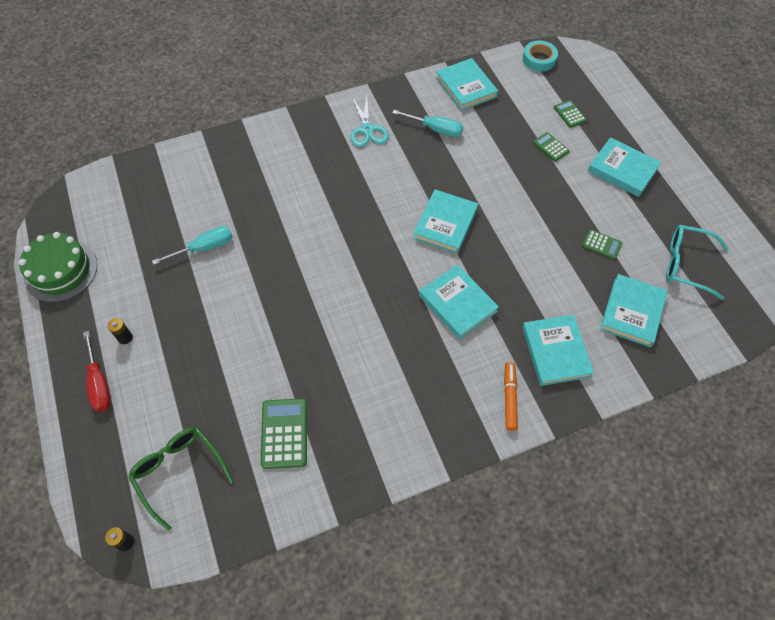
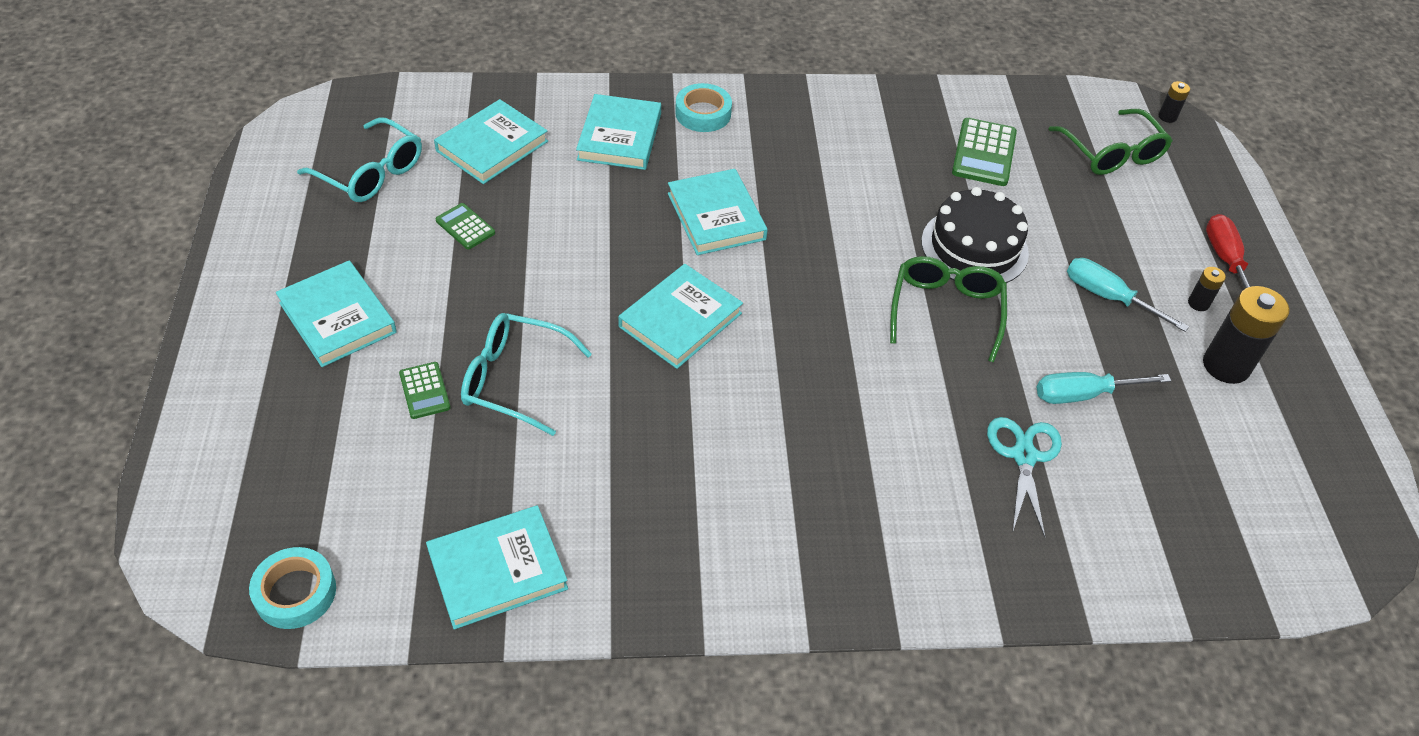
camera: 165 degrees left, 10 degrees down
(61, 271) = (1323, 425): green cake -> none
(114, 294) = (1226, 366): none -> black battery
(280, 335) = (974, 247): none -> black cake
(292, 279) = (946, 310): none -> green glasses
(367, 130) = (745, 531): turquoise scissors -> turquoise scissors (1024, 456)
(435, 129) = (612, 491): turquoise screwdriver -> turquoise screwdriver (1108, 297)
(466, 87) = (497, 570): turquoise book -> turquoise book turned 75 degrees clockwise
(509, 398) = (703, 113): orange marker -> turquoise tape
(512, 165) = (513, 379): none -> turquoise glasses
(569, 114) = (339, 443): green calculator -> none

